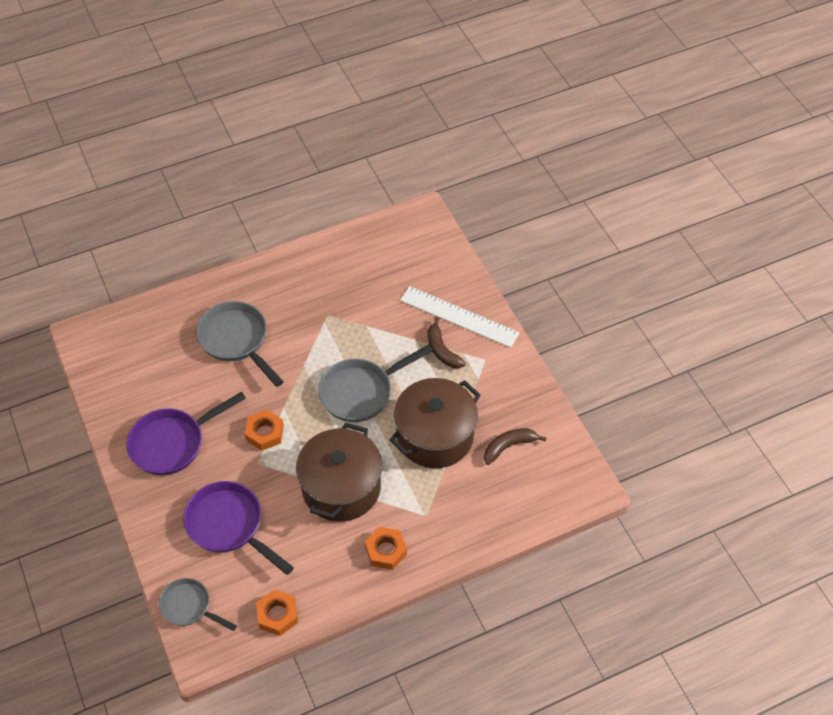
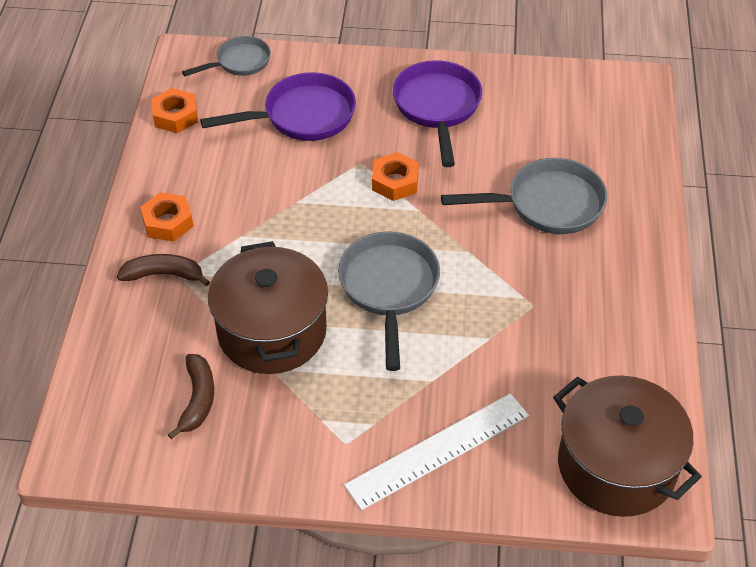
camera: 120 degrees right, 5 degrees down
(341, 487) = (274, 217): brown pot -> brown pot (616, 466)
(442, 350) = (394, 402): brown banana -> brown banana (164, 275)

